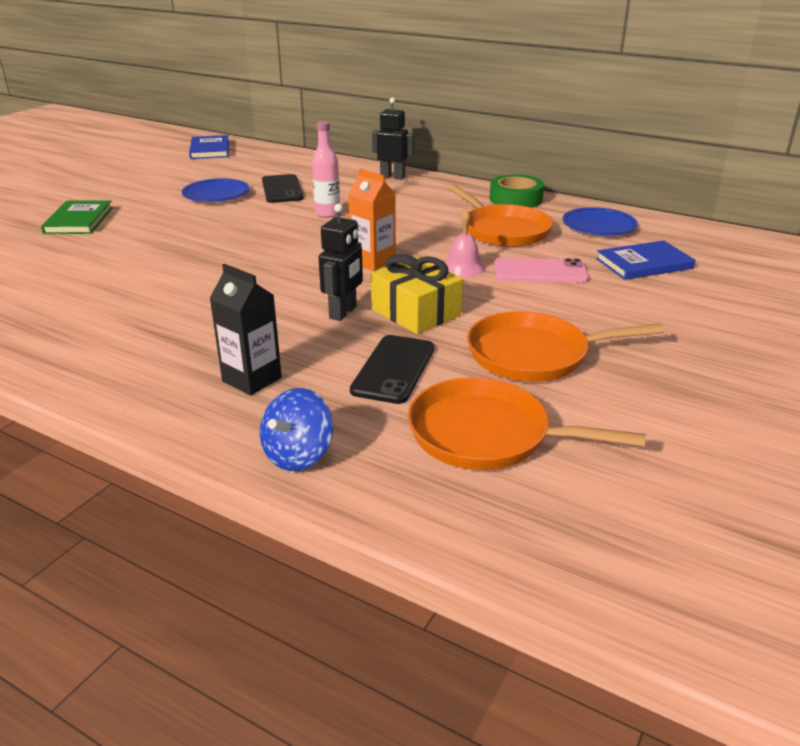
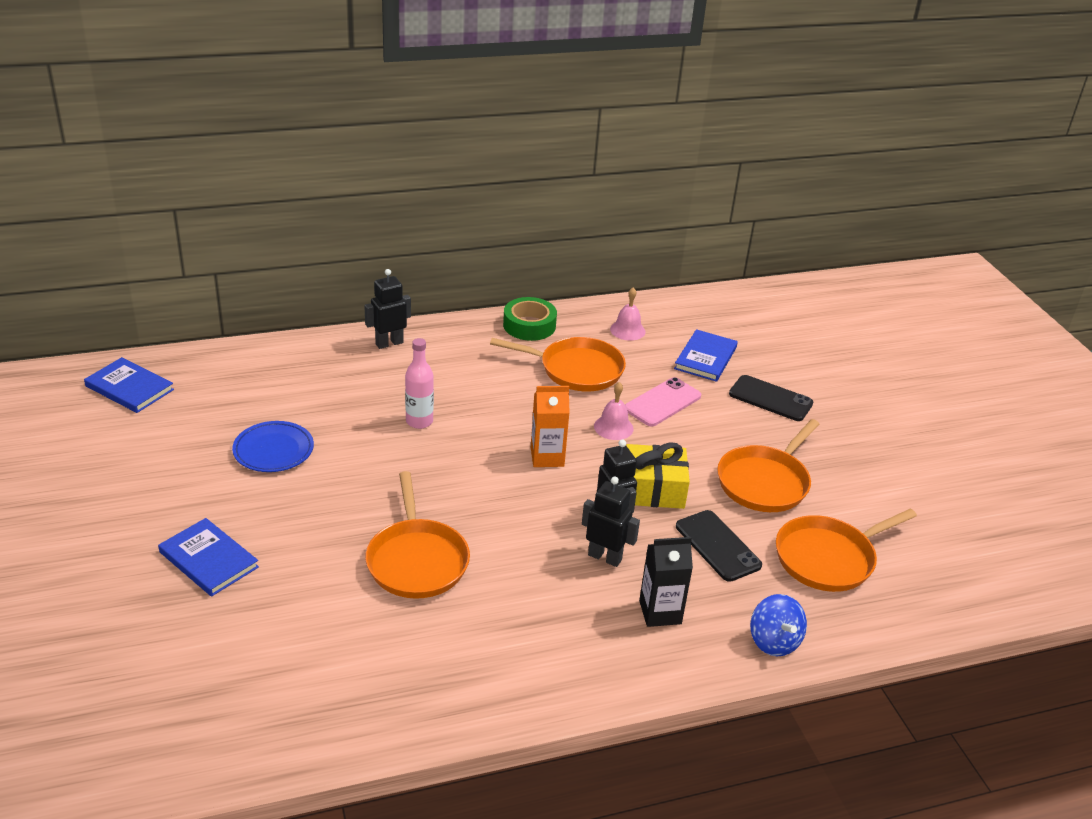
camera: 50 degrees left, 5 degrees up
(79, 220) = (208, 560): green book -> blue book
(170, 270) = (417, 560): none -> orange pan
(282, 189) = (322, 410): black phone -> black phone (770, 399)
(287, 328) = (605, 557): none -> black robot
(598, 226) = (627, 330): blue plate -> pink bell

